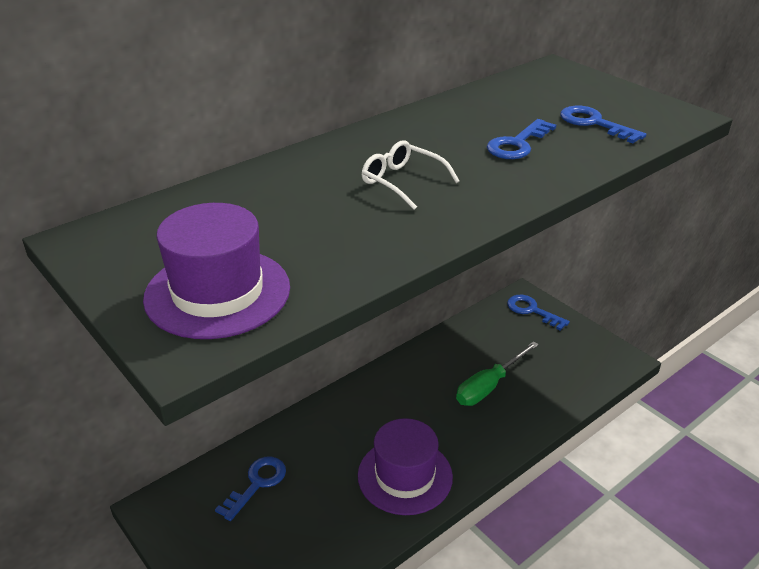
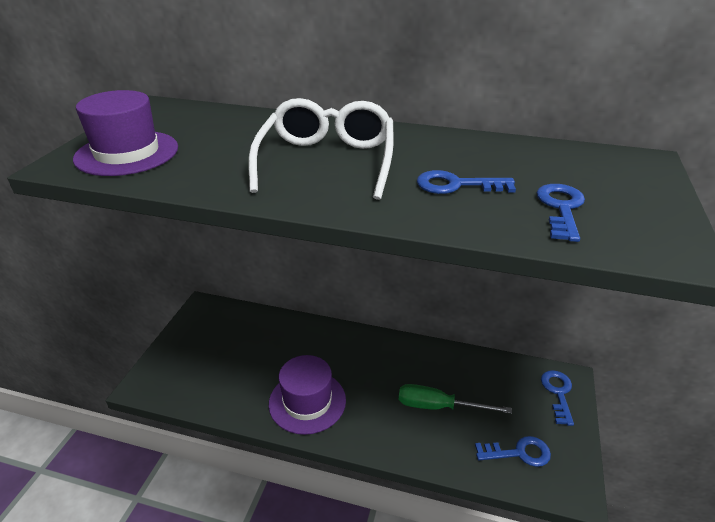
camera: 55 degrees right, 0 degrees up
(257, 484) = (248, 335): blue key -> blue key (518, 453)
(402, 182) = (327, 161): white glasses -> white glasses, size x1.91

